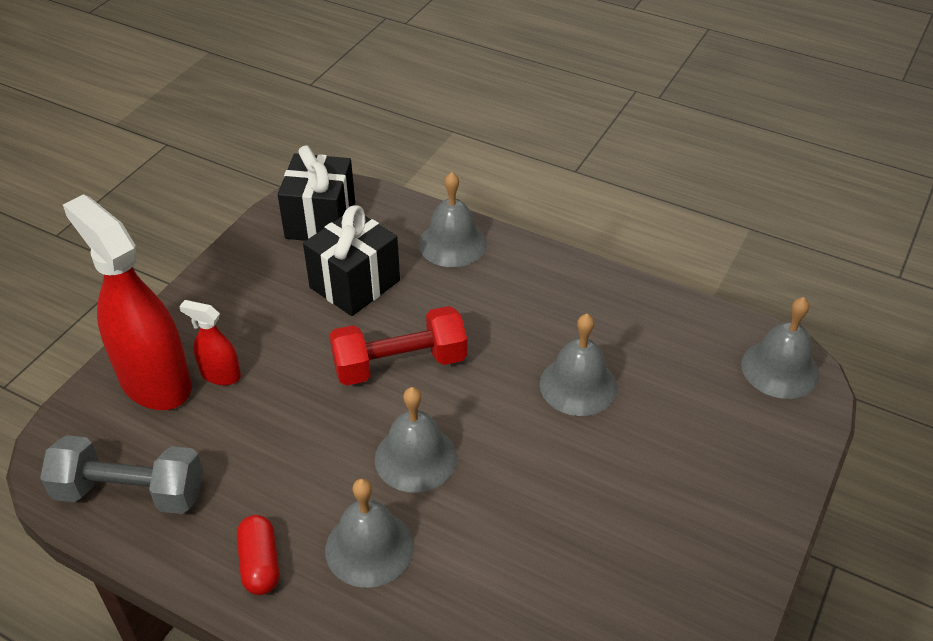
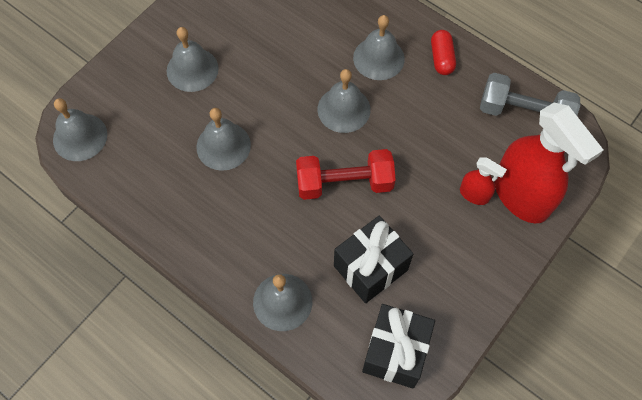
camera: 170 degrees left, 20 degrees up
(669, 483) = (192, 69): none -> grey bell

